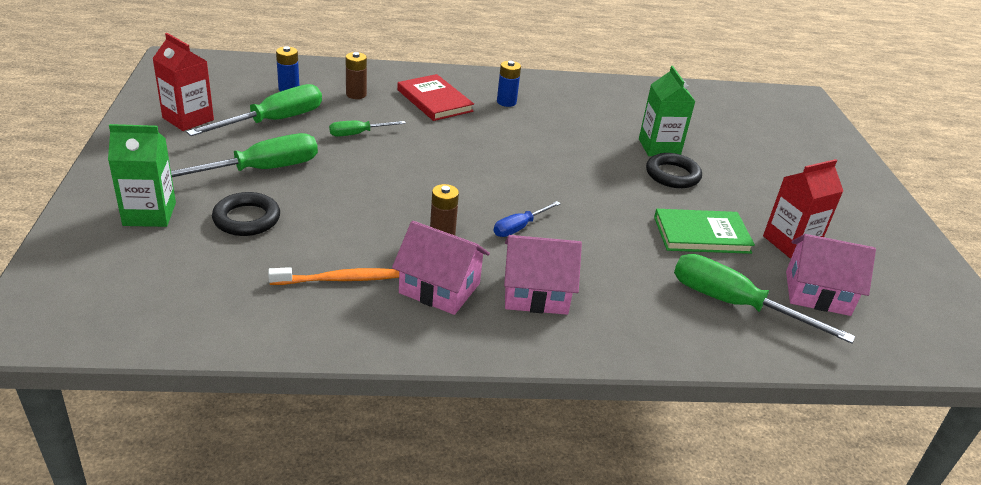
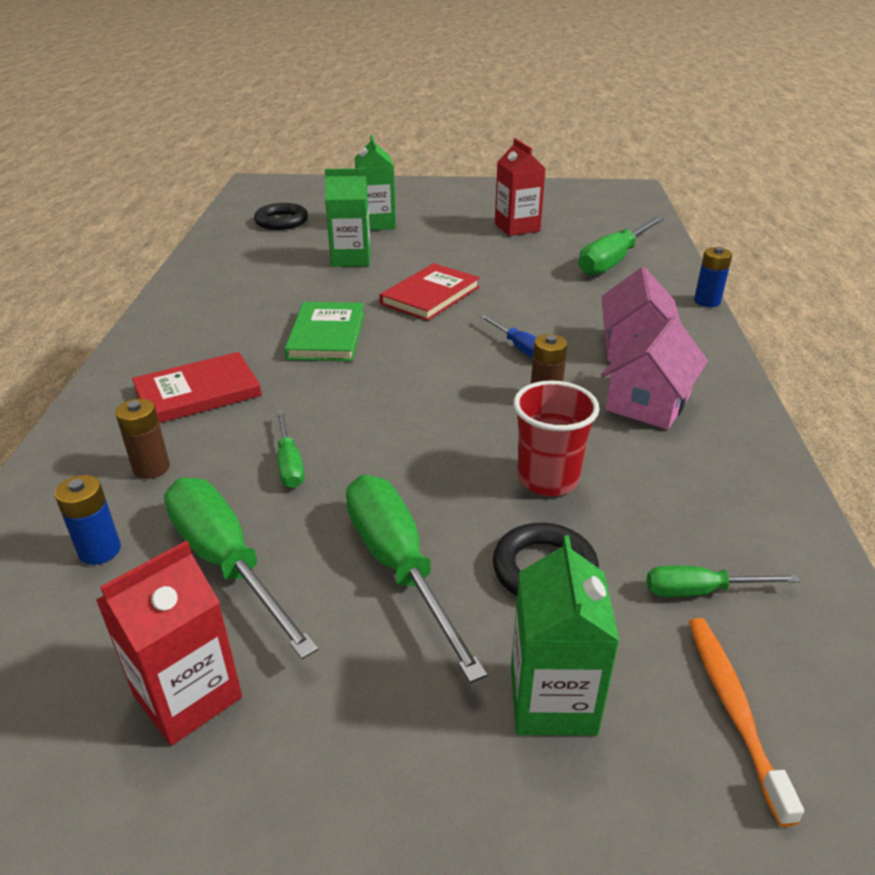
camera: 80 degrees left, 0 degrees up
(213, 278) = (701, 591): none -> green screwdriver
(336, 227) = (547, 479): none -> red cup
(339, 279) = (660, 474): orange toothbrush -> orange toothbrush (733, 709)
(506, 102) = (220, 337): blue battery -> blue battery (707, 301)
(602, 186) = (430, 295): none -> red book
(672, 175) = (407, 259): black ring -> black ring (281, 221)
(701, 235) = (513, 260): green book -> green book (327, 335)
(746, 159) = (377, 223): none -> green carton
(817, 293) = (585, 229): pink house -> none

